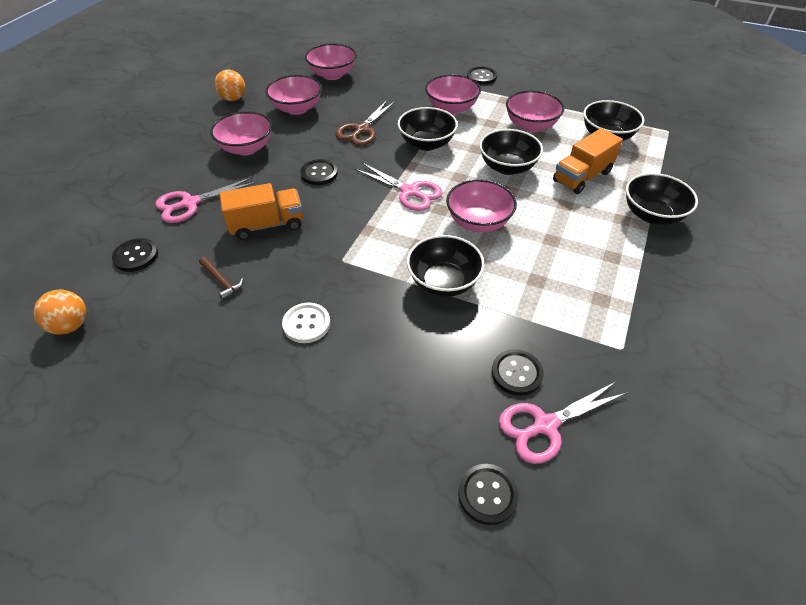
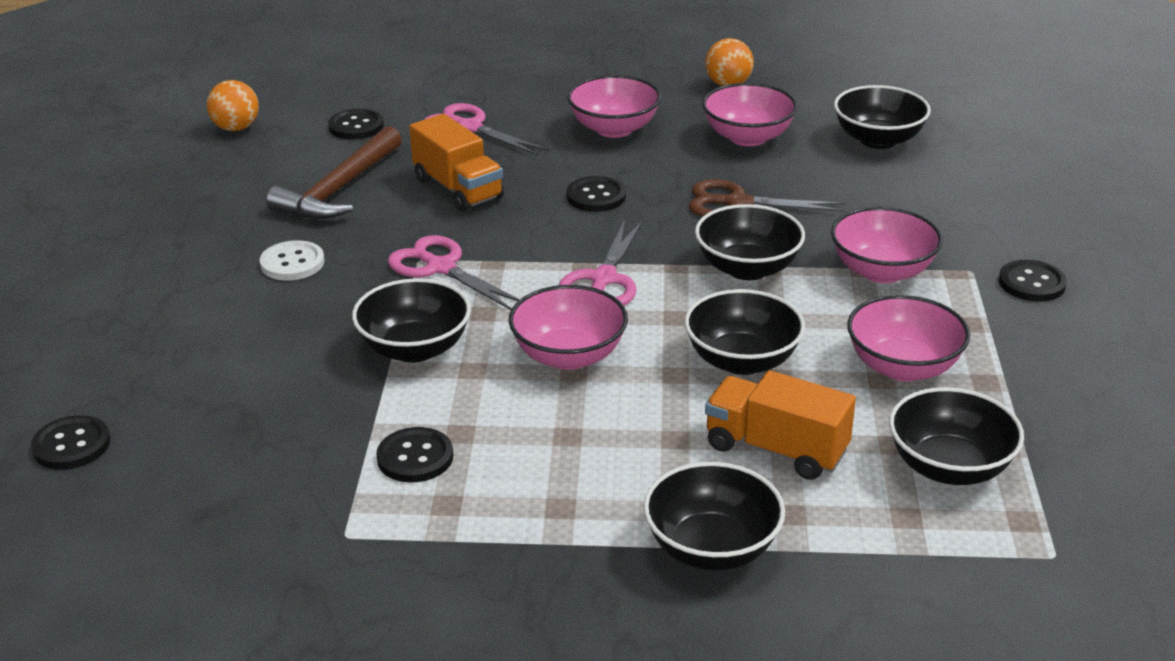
camera: 70 degrees right, 15 degrees down
(221, 281) = (340, 189): brown hammer -> brown hammer, size x2.15
(332, 75) = (878, 140): pink bowl -> black bowl
(516, 373) = (264, 440): black button -> black button (415, 457)
(545, 425) = (182, 477): pink scissors -> pink scissors (441, 267)

